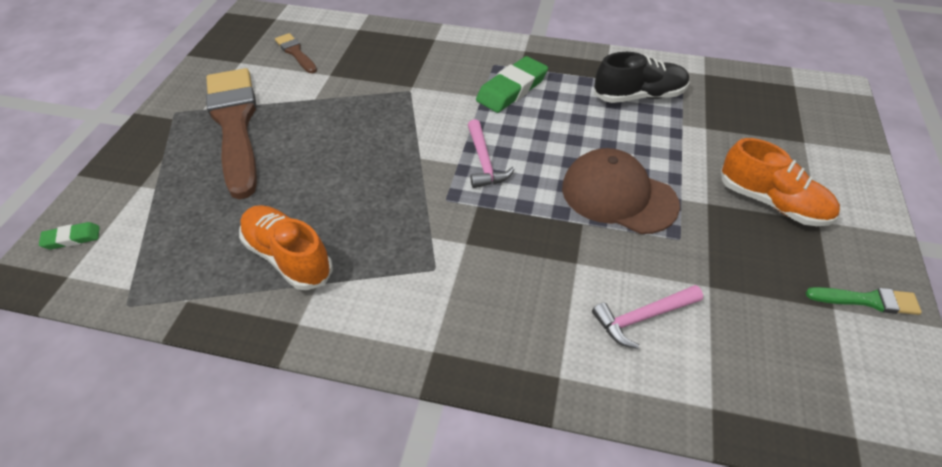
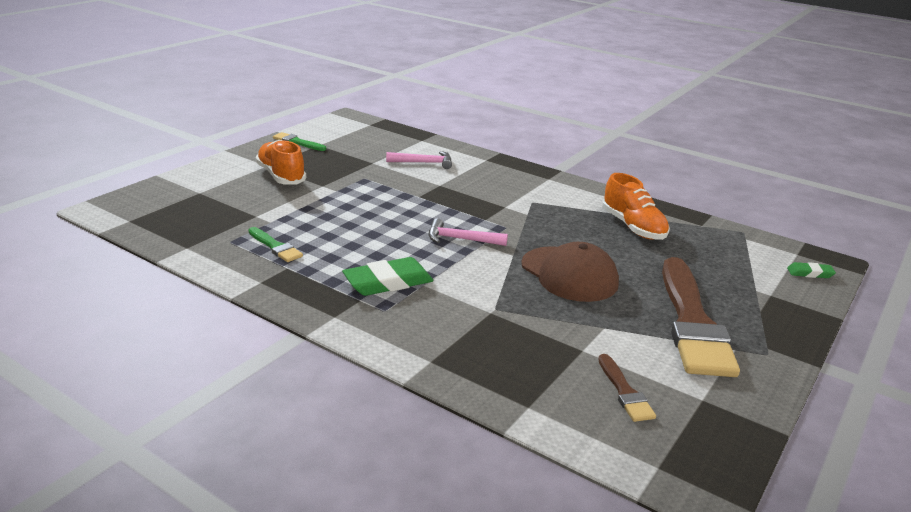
camera: 160 degrees left, 20 degrees down
(484, 162) = (460, 239): pink hammer -> pink hammer turned 90 degrees counterclockwise
(618, 196) = (378, 201): brown cap -> brown cap (569, 274)
(639, 96) = (275, 247): black shoe -> green brush

